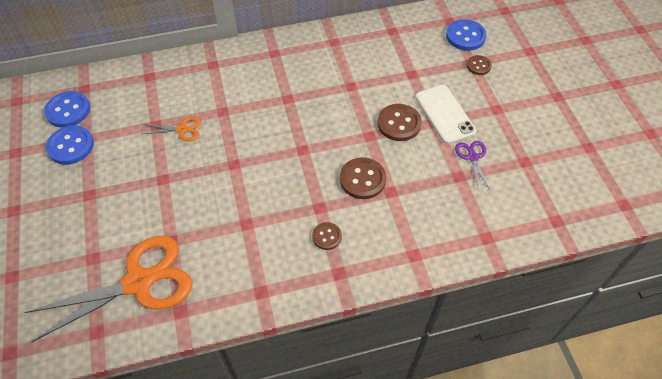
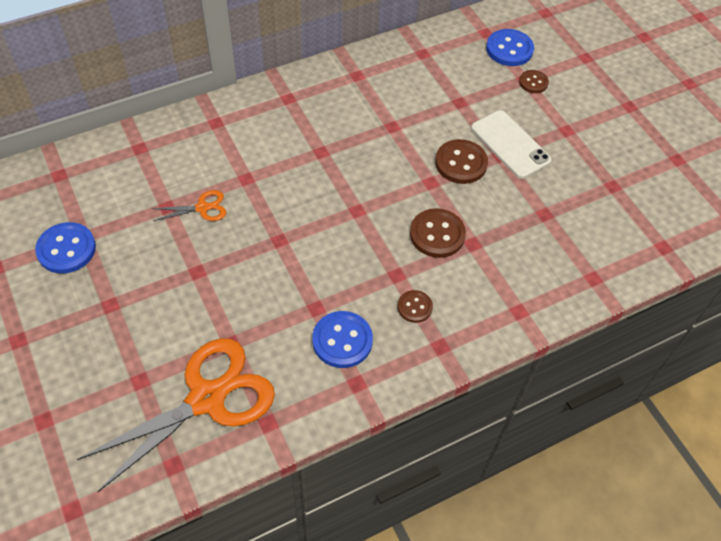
camera: 15 degrees left, 0 degrees up
(68, 110) = (48, 205): blue button -> blue button (342, 340)
(472, 157) = (554, 189): purple scissors -> none

